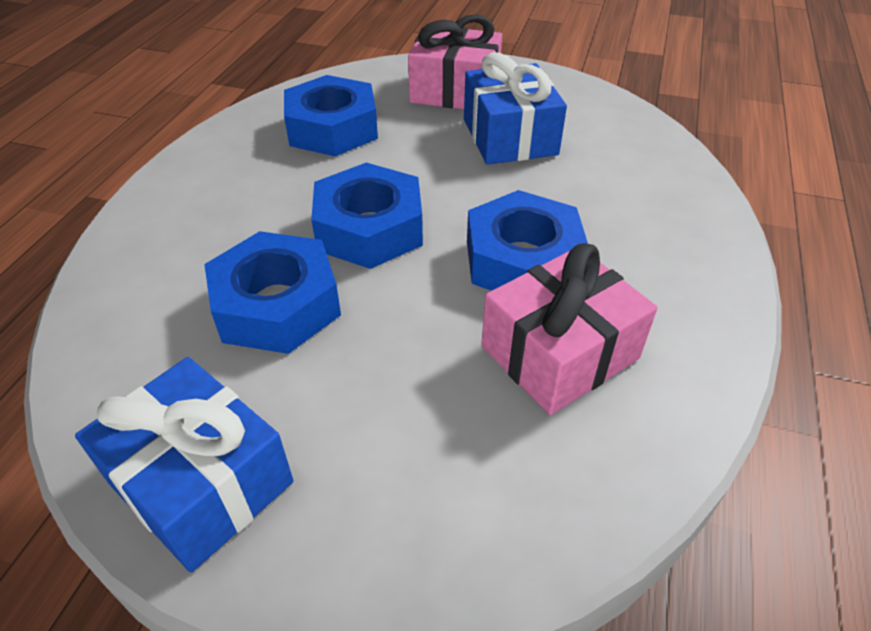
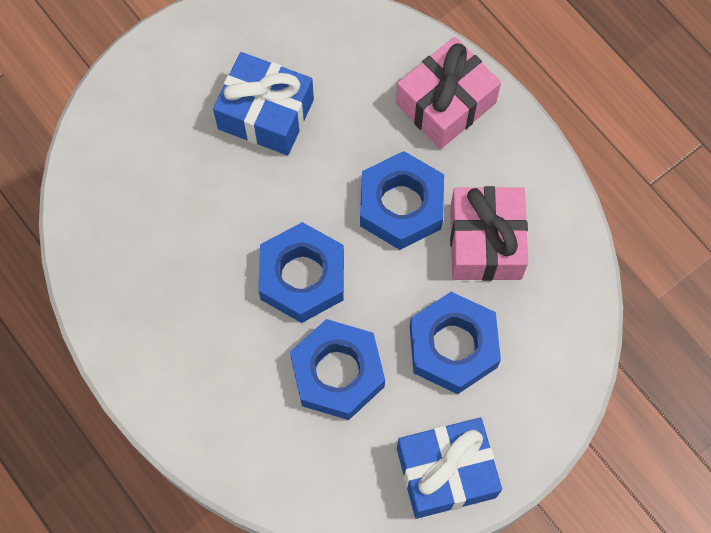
camera: 55 degrees left, 25 degrees up
(332, 128) = (155, 231): blue nut -> blue nut (453, 347)
(455, 91) = (170, 106): pink gift -> pink gift (446, 103)

